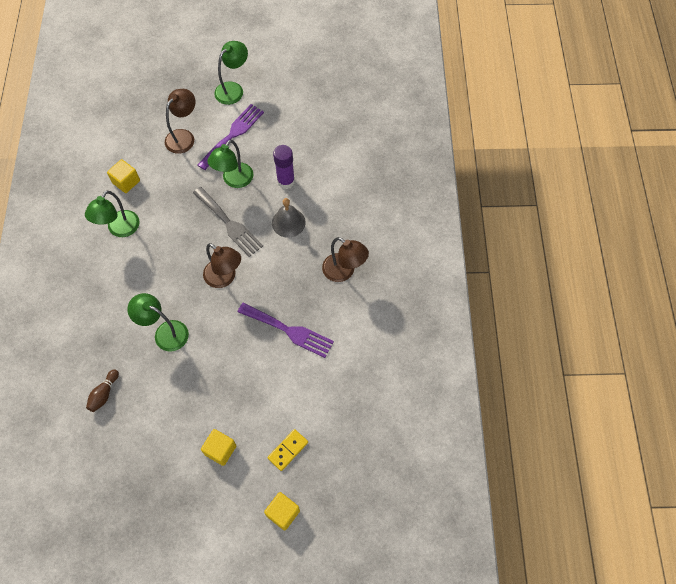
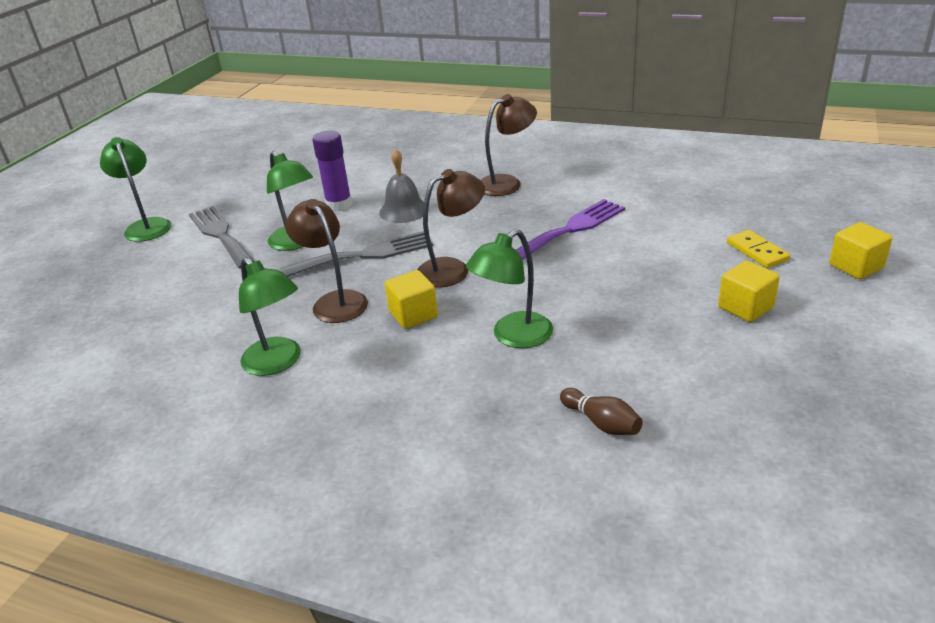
camera: 65 degrees left, 30 degrees down
(126, 182) = (191, 344): yellow cube -> yellow cube (413, 315)
(184, 136) = (173, 276): brown lamp -> brown lamp (335, 301)
(233, 134) = (220, 235): purple fork -> grey fork

